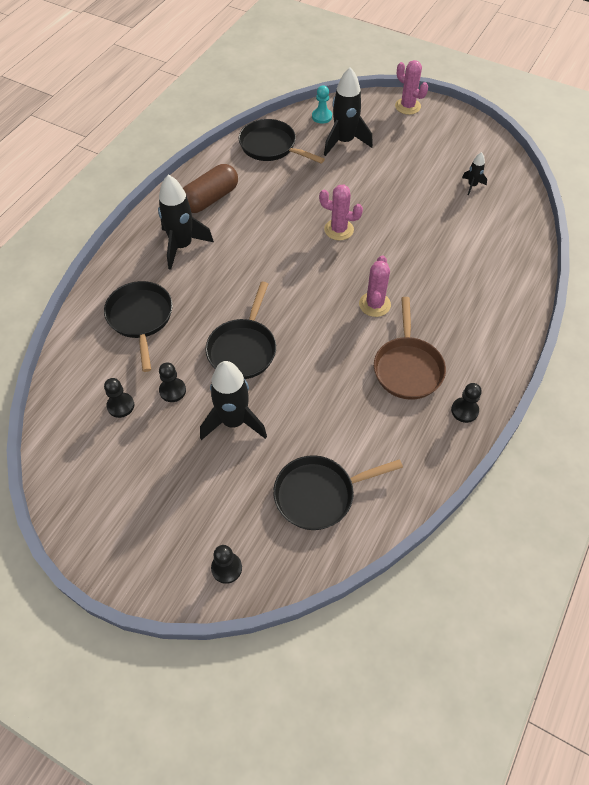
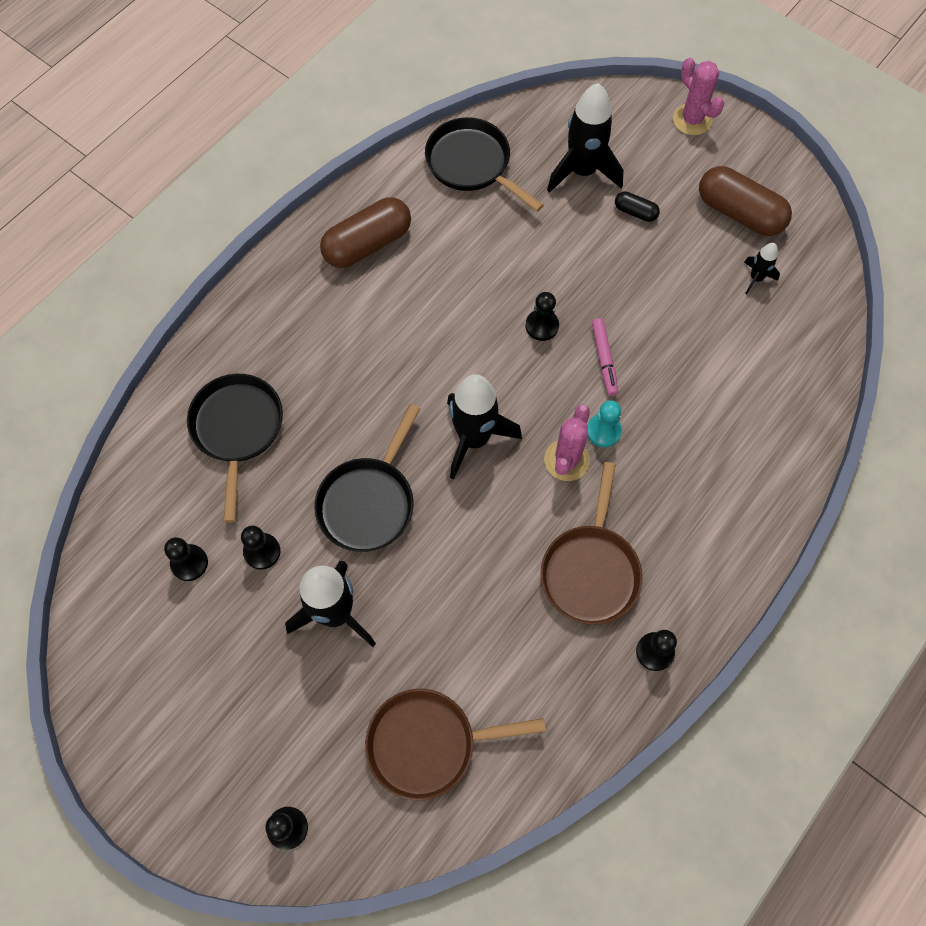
camera: 10 degrees right, 10 degrees up
(182, 246) = (313, 319): black rocket -> black rocket (474, 439)
(319, 494) = (429, 744): black pan -> brown pan
(322, 117) = (558, 121): turquoise pawn -> turquoise pawn (603, 431)
(339, 230) = (542, 326): pink cactus -> black pawn
(384, 159) = (635, 212): none -> black capsule
(385, 243) = (604, 359): none -> pink marker
(451, 152) = (739, 213): none -> brown capsule

